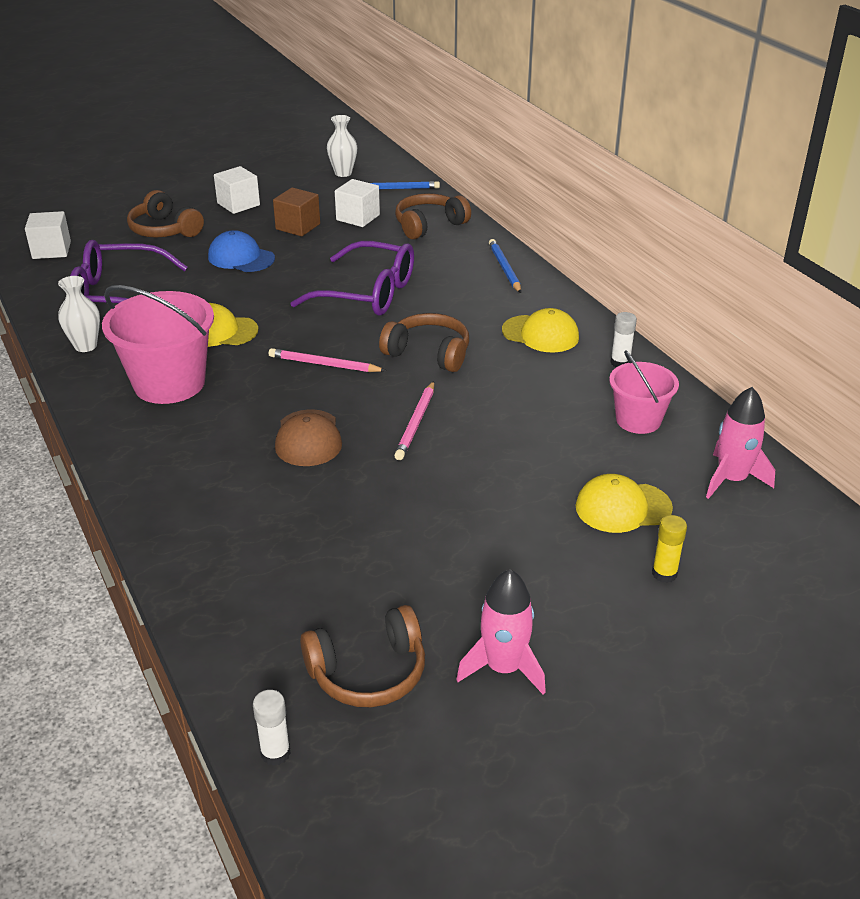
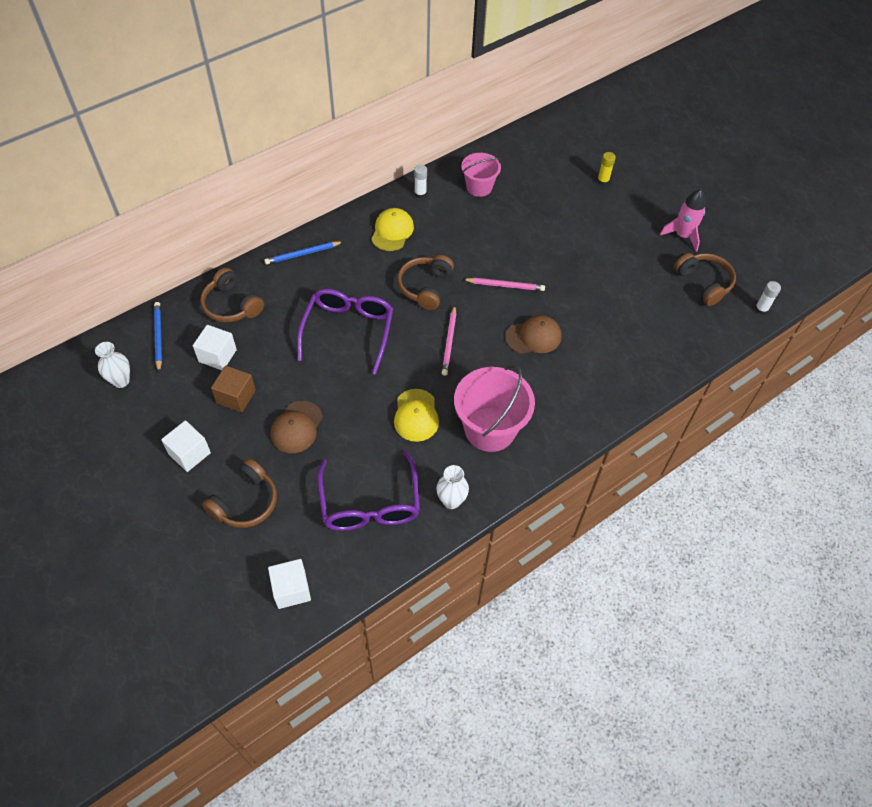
camera: 100 degrees left, 20 degrees up
(241, 258) = (297, 427): blue cap -> brown cap
(622, 507) = (558, 194): yellow cap -> none
(731, 479) = (523, 153): pink rocket -> none

